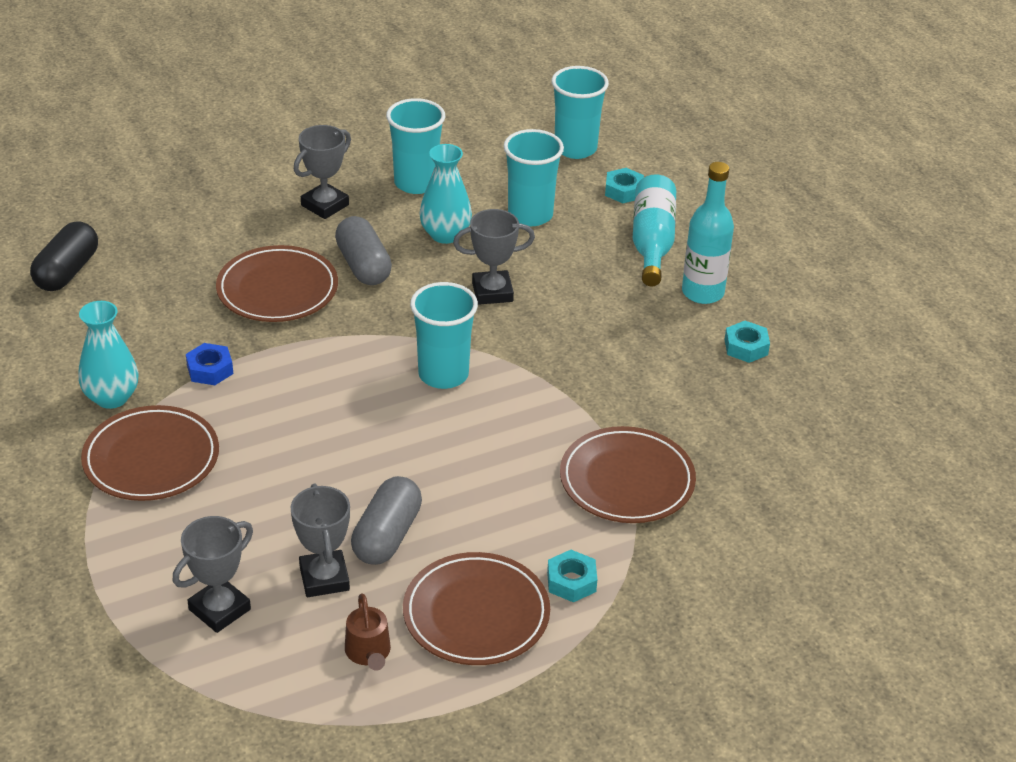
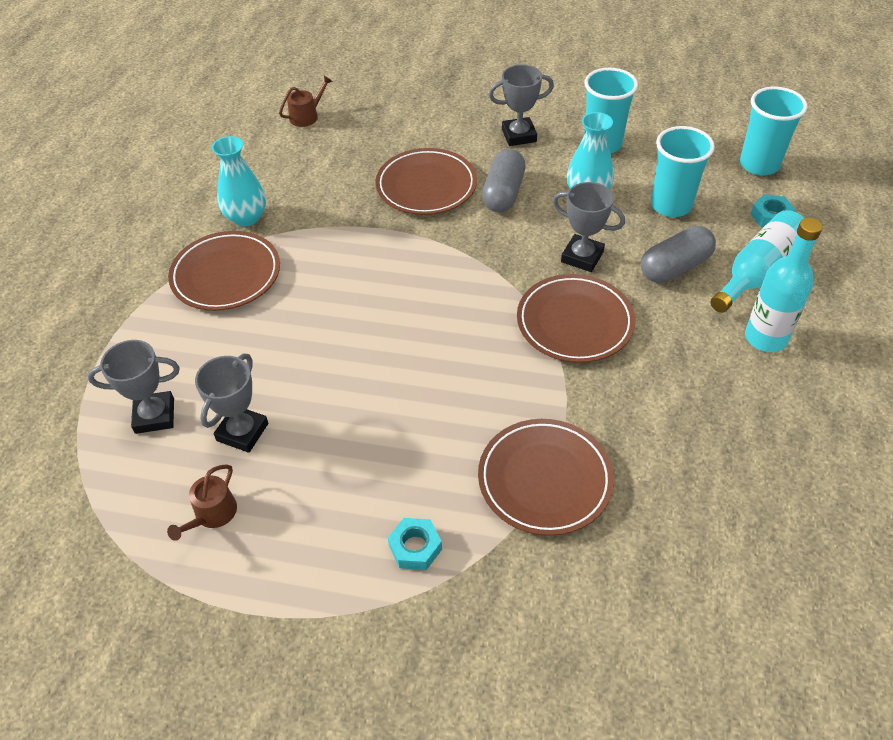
camera: 40 degrees right, 10 degrees up
(67, 271) = (307, 116): black capsule -> brown watering can
(210, 370) = (325, 226): blue nut -> none
(387, 536) = (317, 422): grey capsule -> grey capsule (675, 267)
(443, 374) = (482, 308): turquoise cup -> none
(476, 614) = (317, 530): brown plate -> brown plate (574, 322)
(746, 347) = (763, 408): turquoise nut -> none

